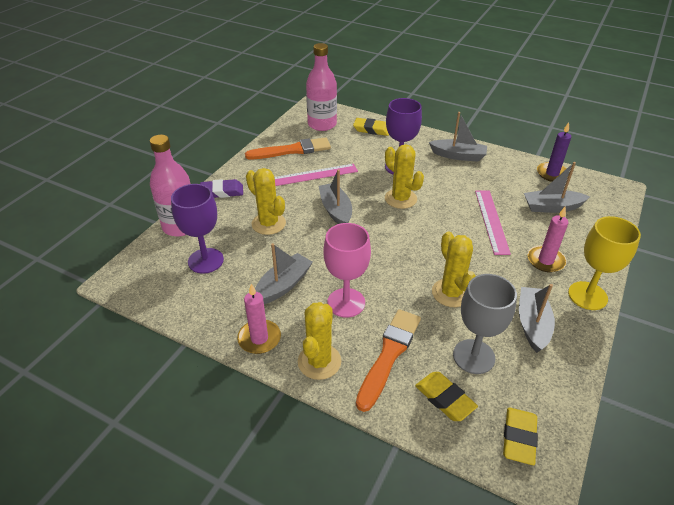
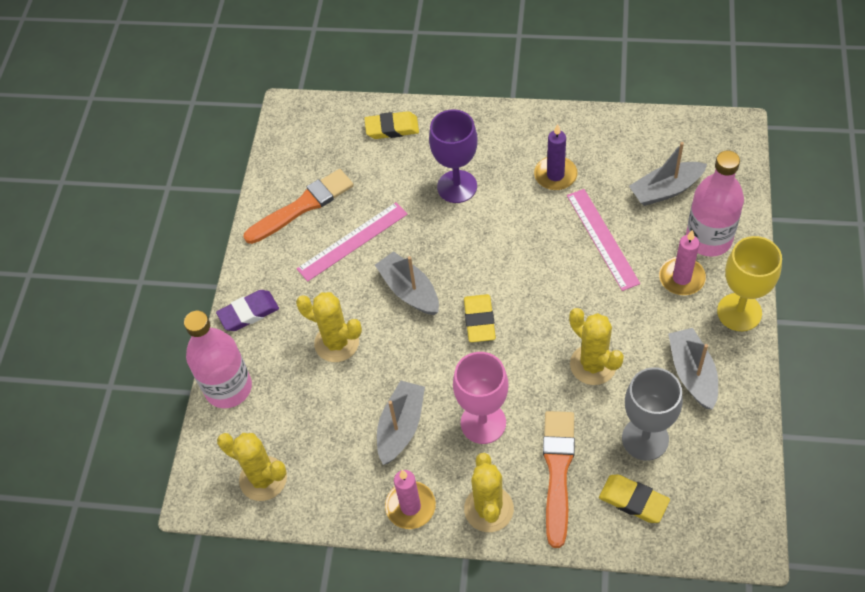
camera: 15 degrees left, 15 degrees up
(205, 261) = (290, 427): purple goblet -> none
(322, 124) = (319, 142): pink bottle -> pink bottle (708, 239)
(400, 199) = (481, 242): yellow cactus -> yellow cactus (263, 478)
(458, 156) = (524, 139): grey boat -> none
(519, 438) = (718, 515): yellow eraser -> yellow eraser (479, 320)
(552, 174) = (650, 131): purple candle -> purple candle (555, 175)

